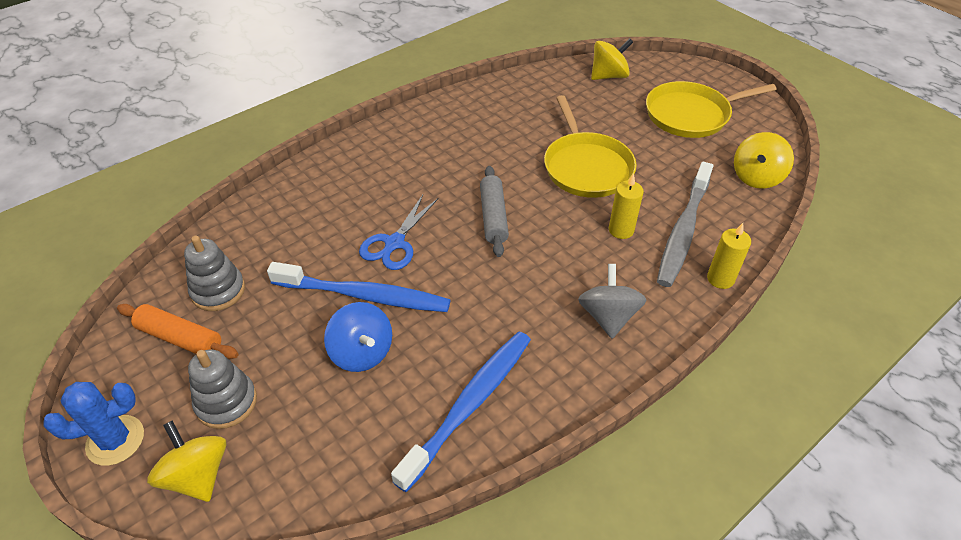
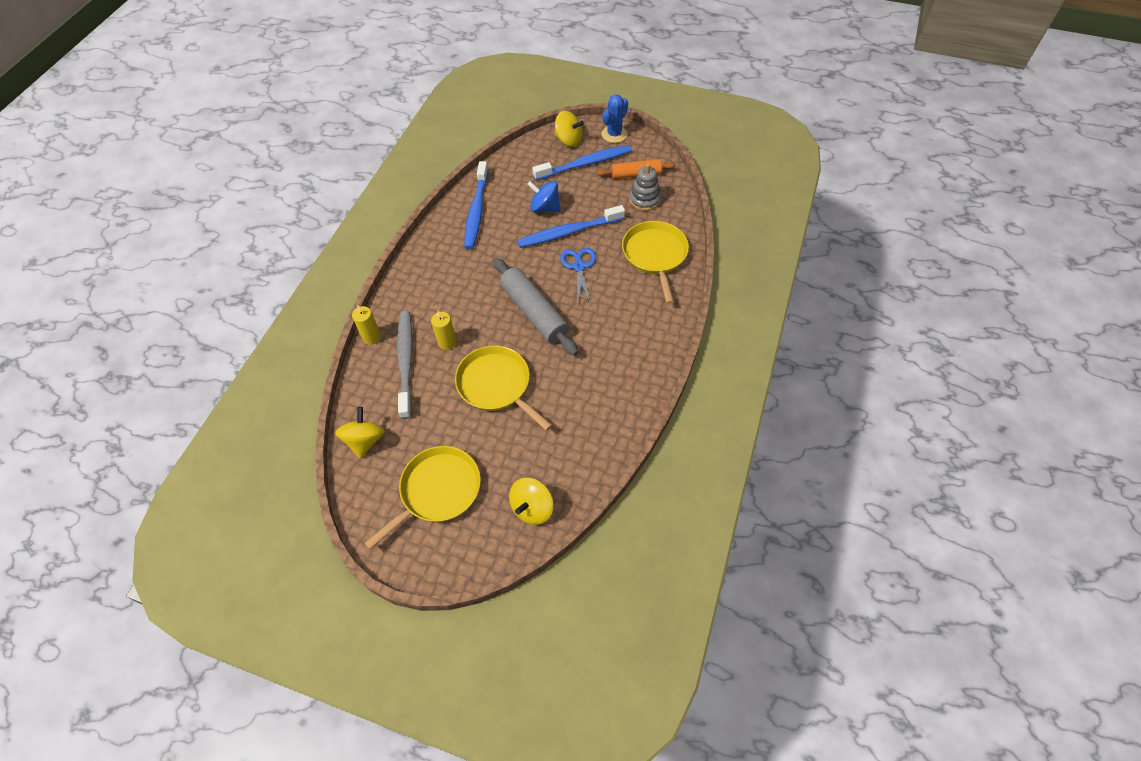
camera: 150 degrees right, 10 degrees up
(226, 402) = (585, 164): grey stacking toy -> blue toothbrush
(293, 213) = (655, 255): none -> yellow pan
(493, 217) = (534, 312): grey rolling pin -> grey rolling pin, size x1.59
(608, 316) = (430, 282): grey spinning top -> none

